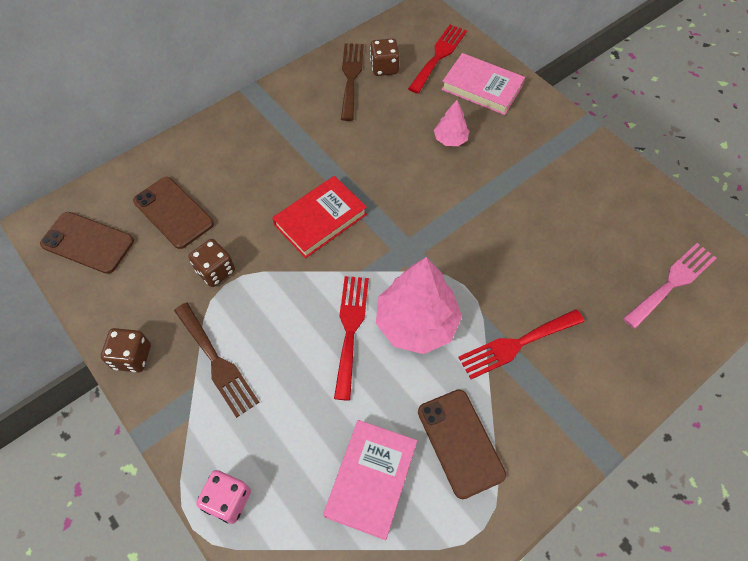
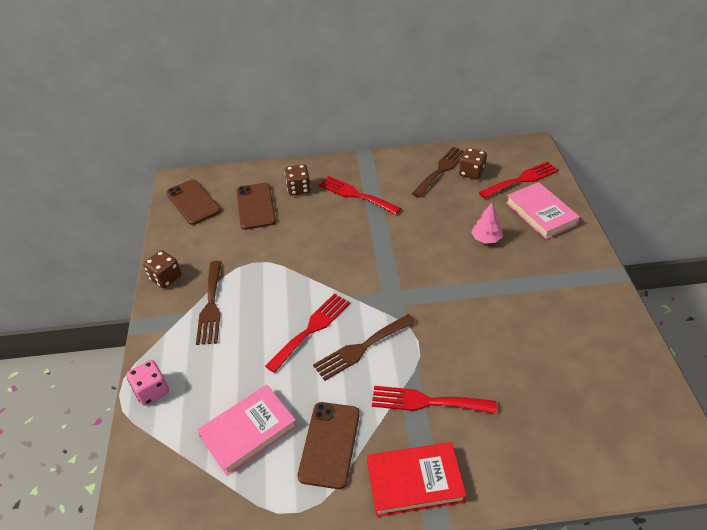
camera: 35 degrees right, 15 degrees down
(215, 271) = (253, 252): brown dice -> brown dice (298, 189)
(280, 146) = (355, 195): none -> red fork
(320, 219) = (346, 251): red book -> red book (414, 481)
(416, 323) = (361, 348): pink tree -> brown fork
(672, 283) = (603, 426): pink fork -> none

